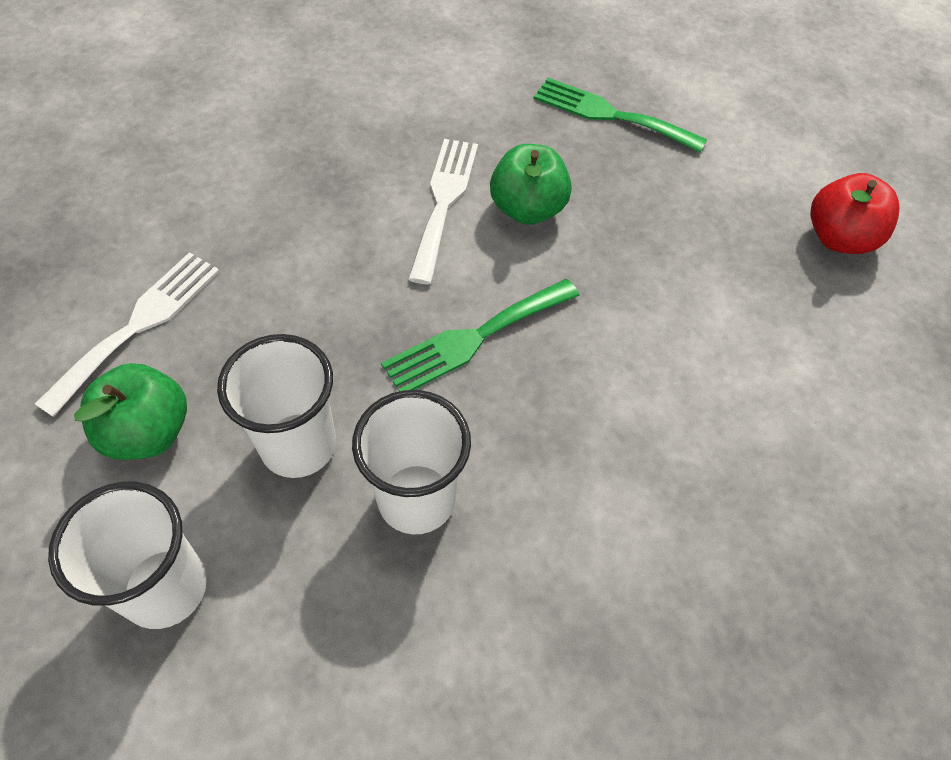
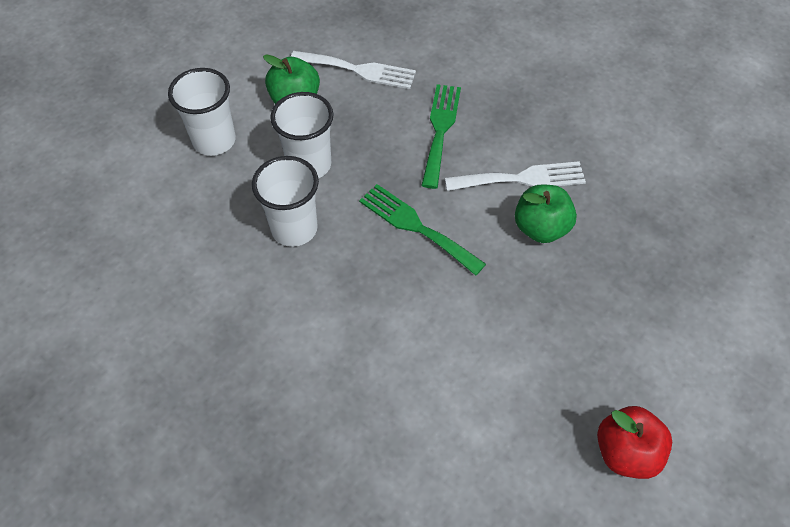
camera: 75 degrees right, 0 degrees up
(610, 115) = (671, 259): green fork -> green fork (440, 130)

